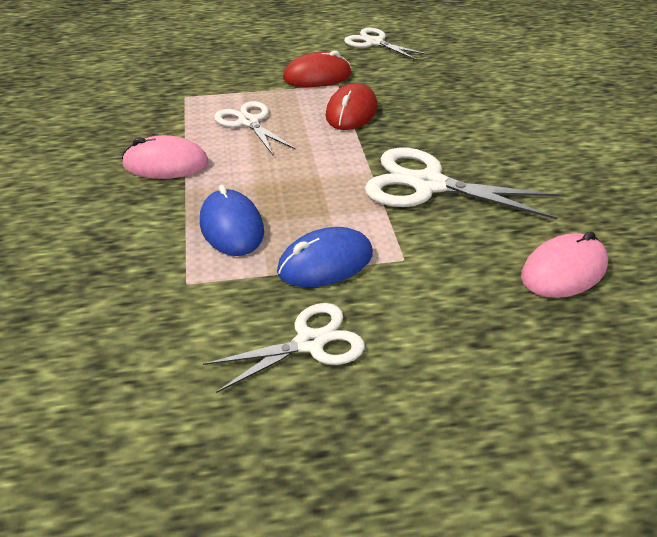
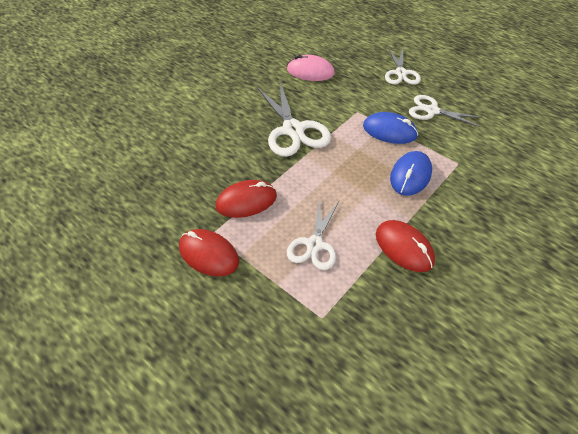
camera: 130 degrees left, 10 degrees up
(166, 164) = (404, 247): pink mouse -> red mouse
(374, 43) = (108, 259): white scissors -> white scissors (401, 73)

